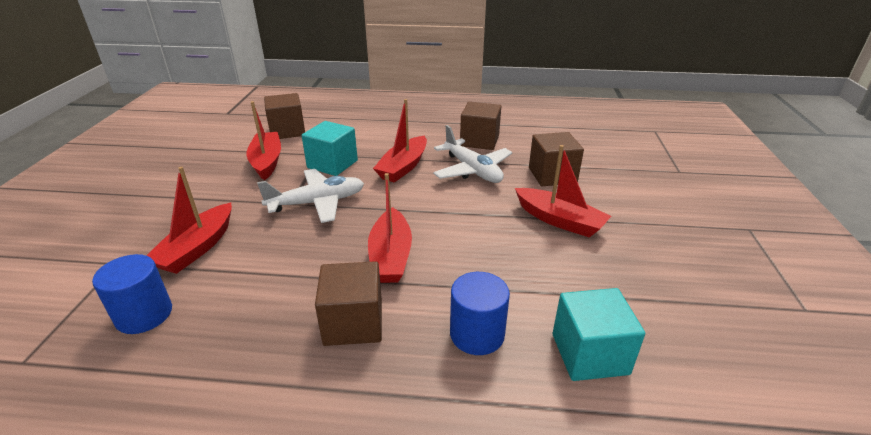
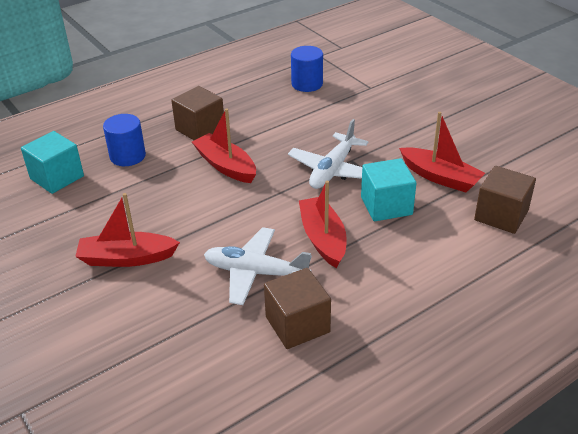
camera: 140 degrees right, 5 degrees up
(197, 248) = (347, 112): red boat -> none
(552, 175) = (169, 313): brown cube -> none

